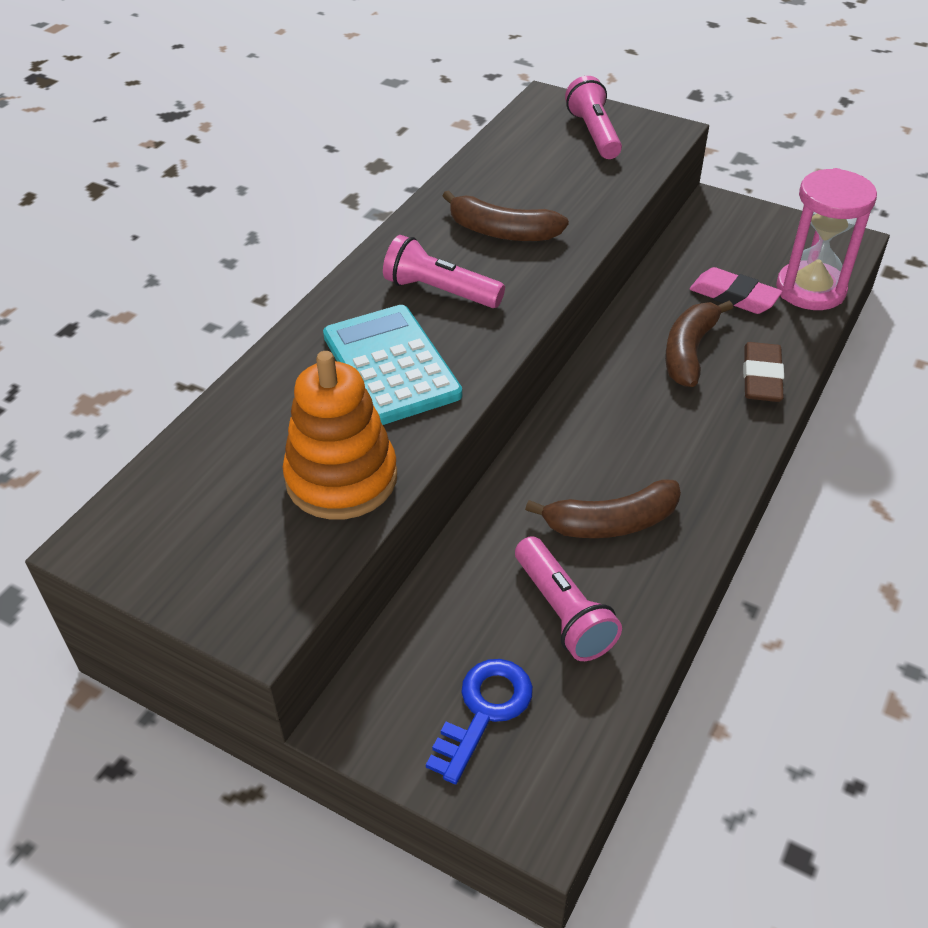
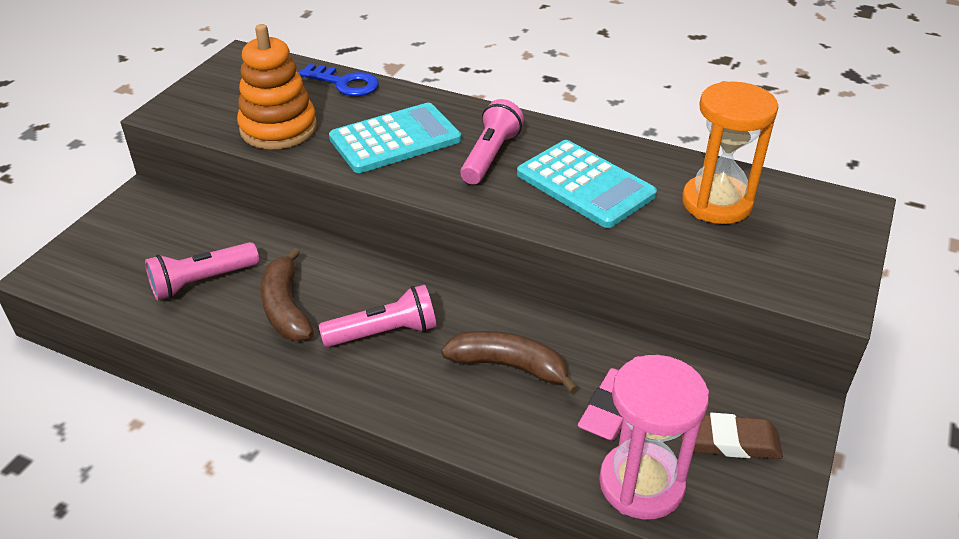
camera: 85 degrees right, 5 degrees down
(484, 711) = (130, 247): blue key -> blue key (345, 83)
(502, 232) = (585, 184): brown banana -> turquoise calculator
(538, 162) = (716, 203): none -> orange hourglass
(593, 134) = (793, 240): pink flashlight -> pink flashlight (384, 332)
(761, 377) = (474, 421): brown eraser -> brown eraser (728, 441)

